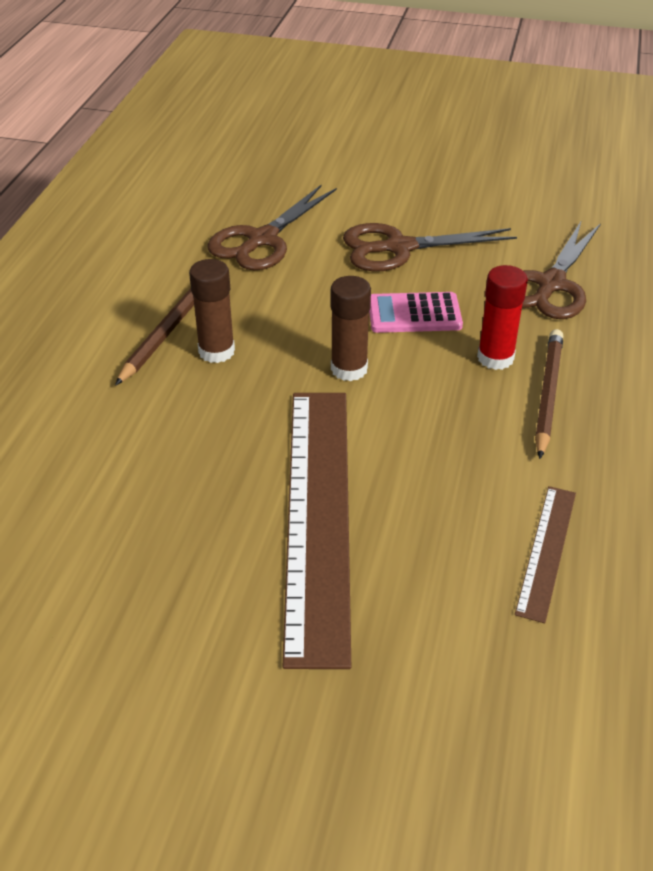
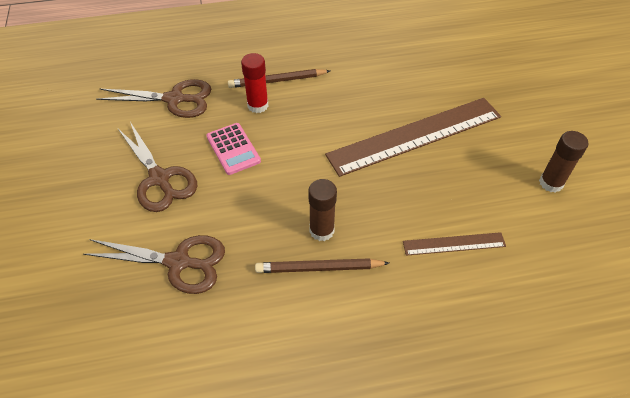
camera: 115 degrees left, 10 degrees up
(349, 369) = (301, 161): brown glue stick -> brown glue stick (551, 183)
(546, 551) = (381, 61): brown ruler -> brown ruler (454, 244)

